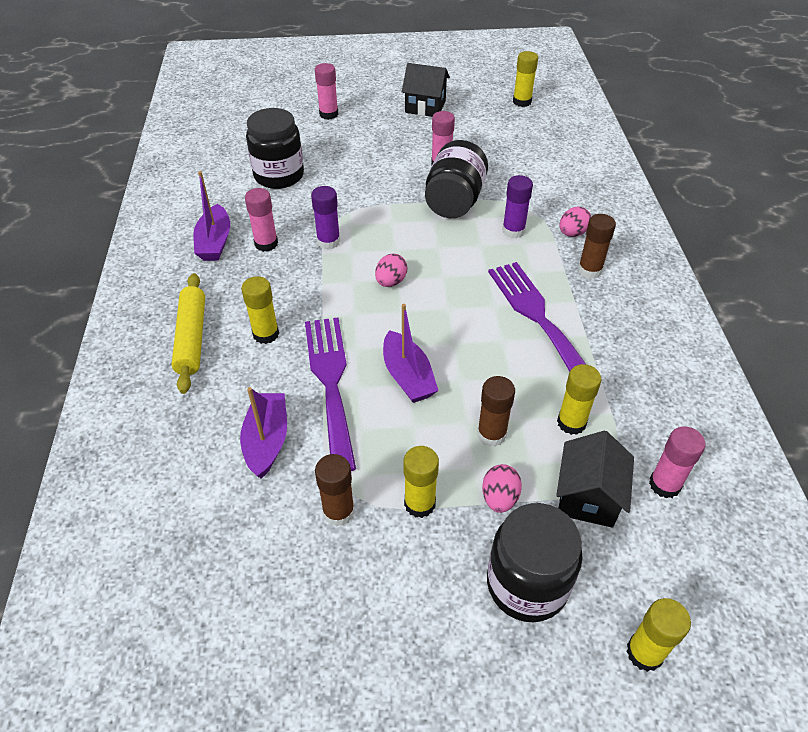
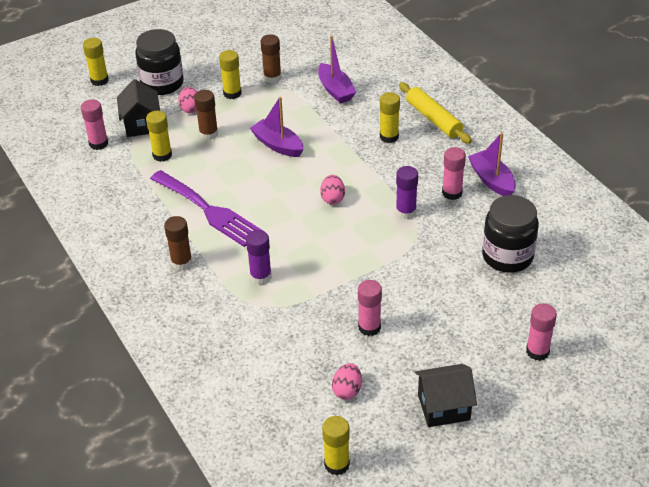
camera: 155 degrees right, 5 degrees down
(330, 382) = (323, 126): purple fork -> none
(454, 201) = (329, 288): black jar -> none
(572, 233) = (208, 293): pink egg -> pink egg (347, 390)

